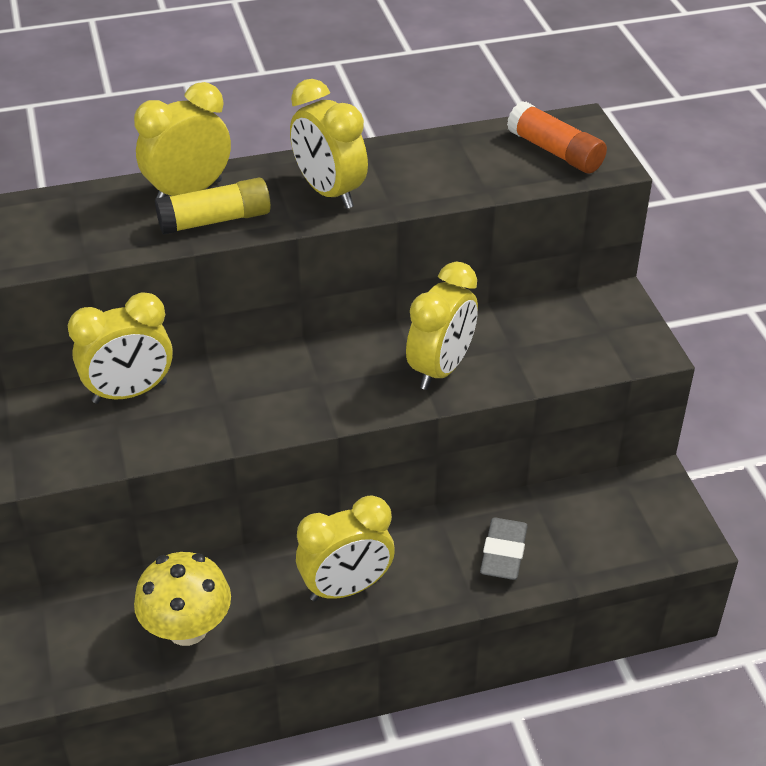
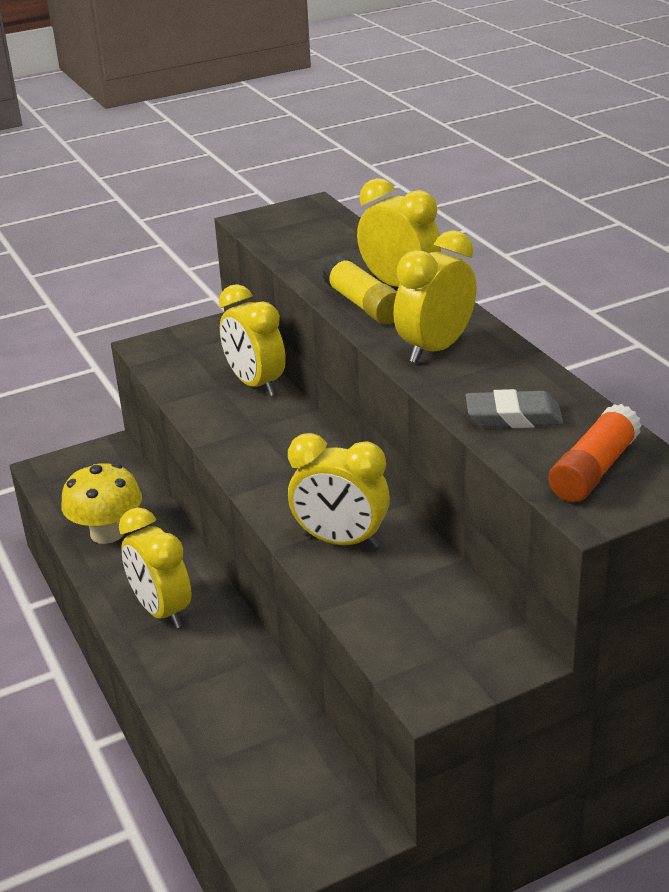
camera: 80 degrees right, 10 degrees down
(503, 553) = (223, 709): grey eraser -> grey eraser (513, 417)

